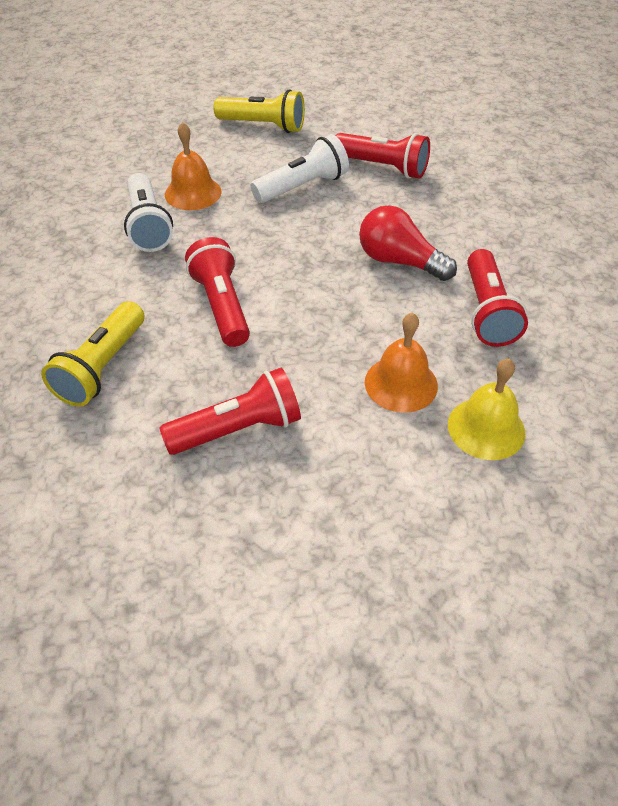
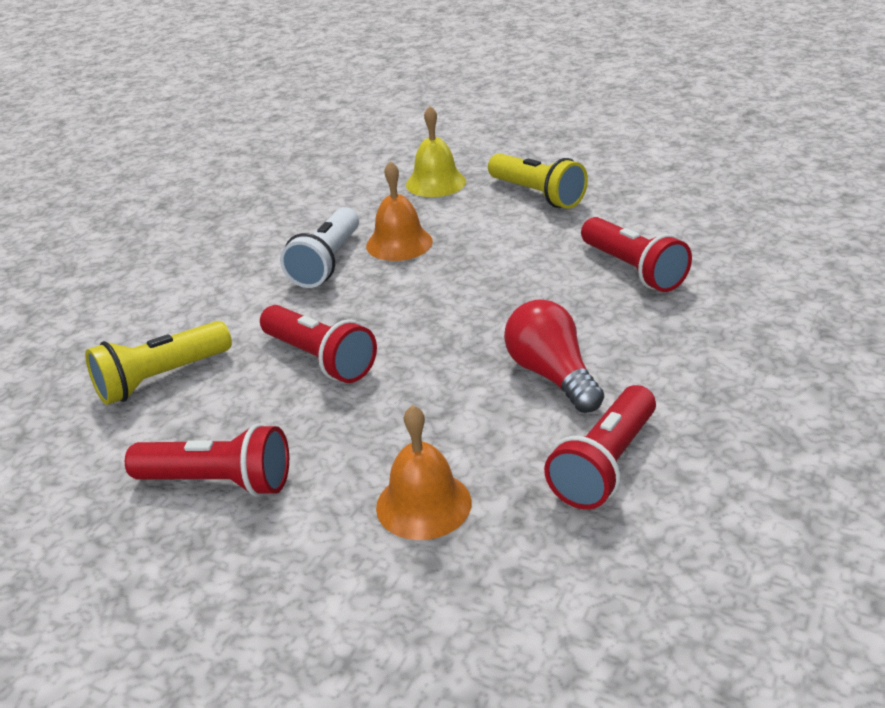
camera: 35 degrees right, 15 degrees down
(222, 305) = (320, 359): red flashlight -> red flashlight turned 120 degrees clockwise
(302, 187) = (519, 266): white flashlight -> none
(486, 428) = (472, 592): yellow bell -> yellow bell (436, 183)

